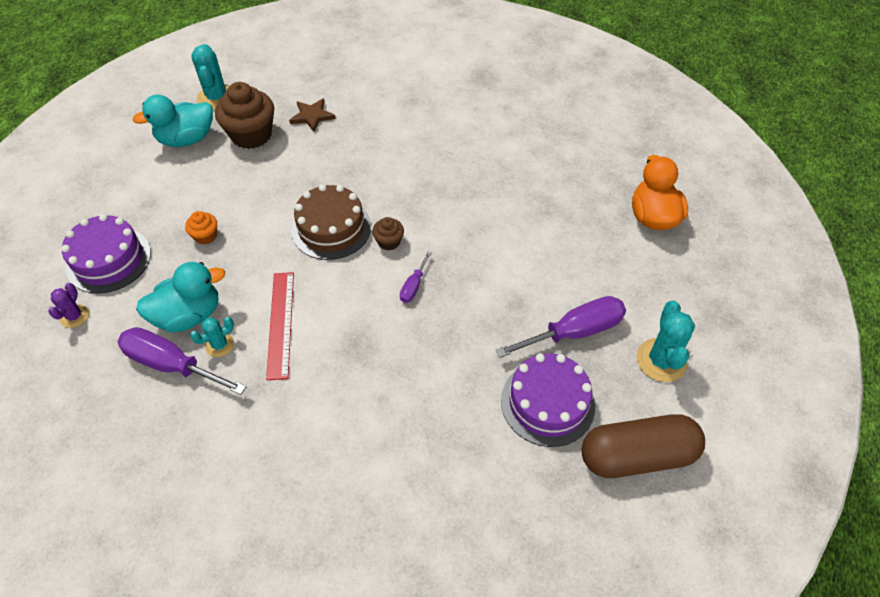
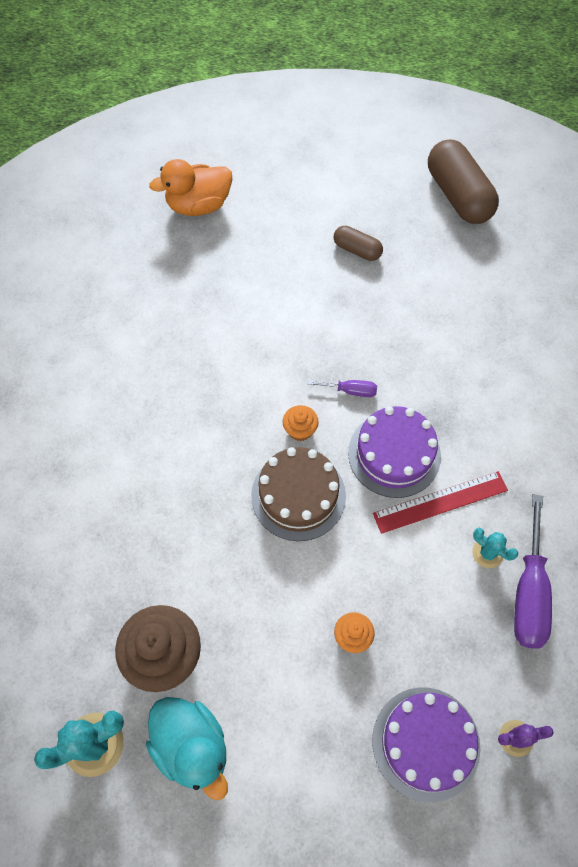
camera: 105 degrees left, 10 degrees up
(189, 315) = (465, 602): turquoise duck -> none
(312, 116) = (111, 586): brown star -> none
(389, 242) = (300, 430): brown cupcake -> orange cupcake
(547, 403) = (436, 259): purple cake -> purple cake (394, 454)
(574, 332) = (357, 250): purple screwdriver -> brown capsule
(661, 360) = (364, 187): turquoise cactus -> none

